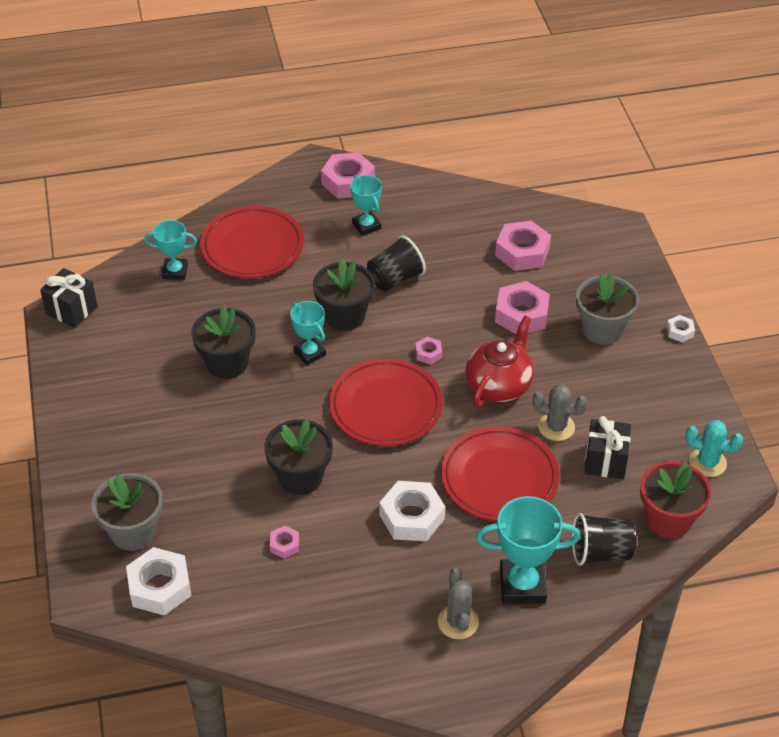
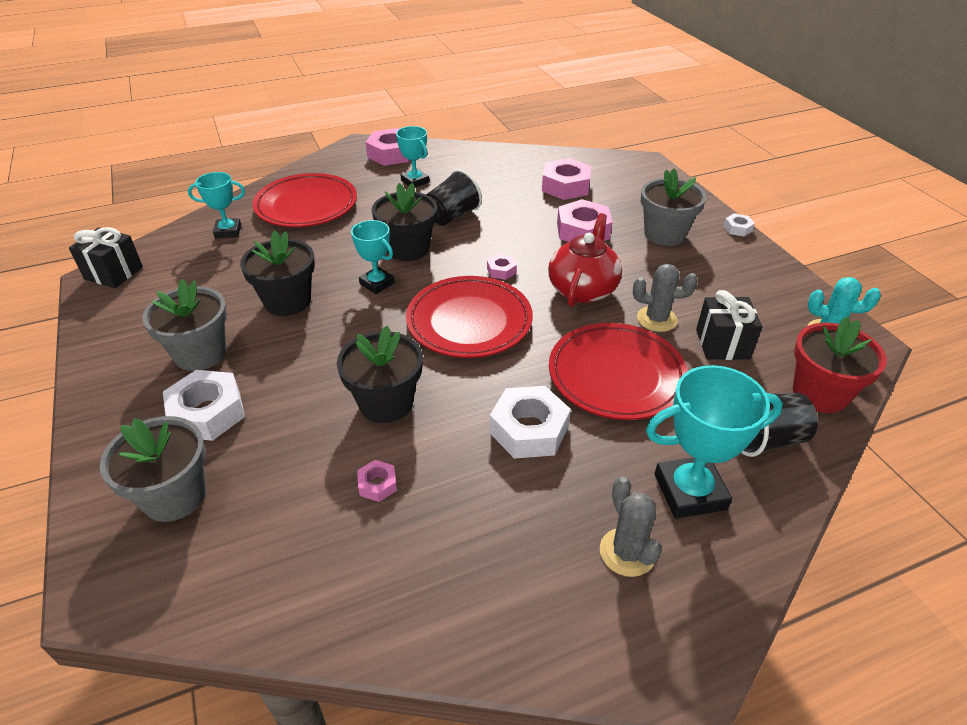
camera: 10 degrees left, 5 degrees down
(151, 408) = (200, 353): none -> grey flower pot
(160, 587) = (210, 566): white nut -> white nut (207, 413)

